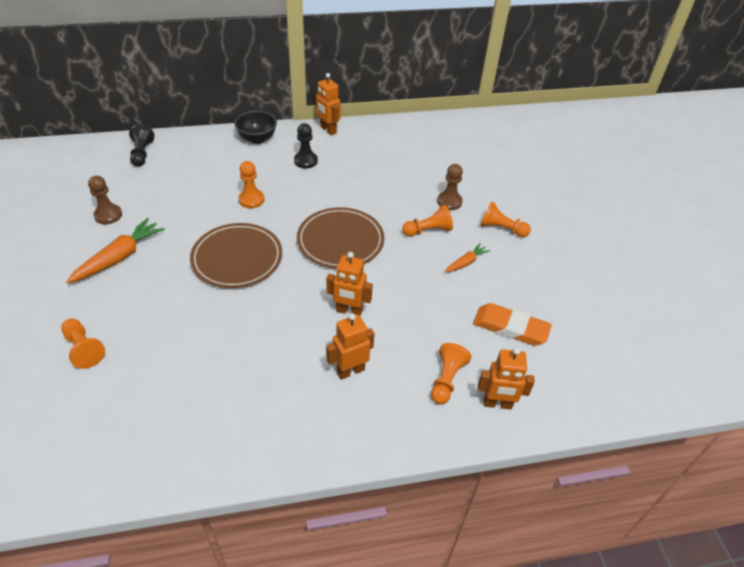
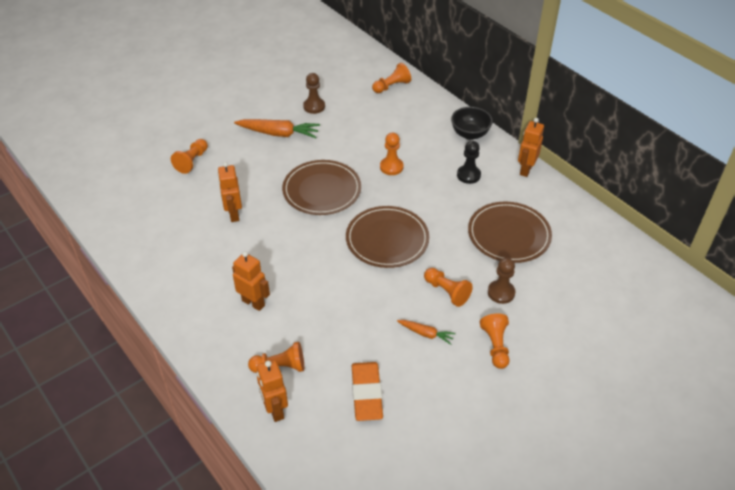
camera: 65 degrees right, 0 degrees up
(142, 154) = (392, 86): black pawn -> orange pawn
(349, 311) = (312, 277): orange robot -> orange robot (233, 214)
(391, 170) = (509, 234): none -> brown plate

